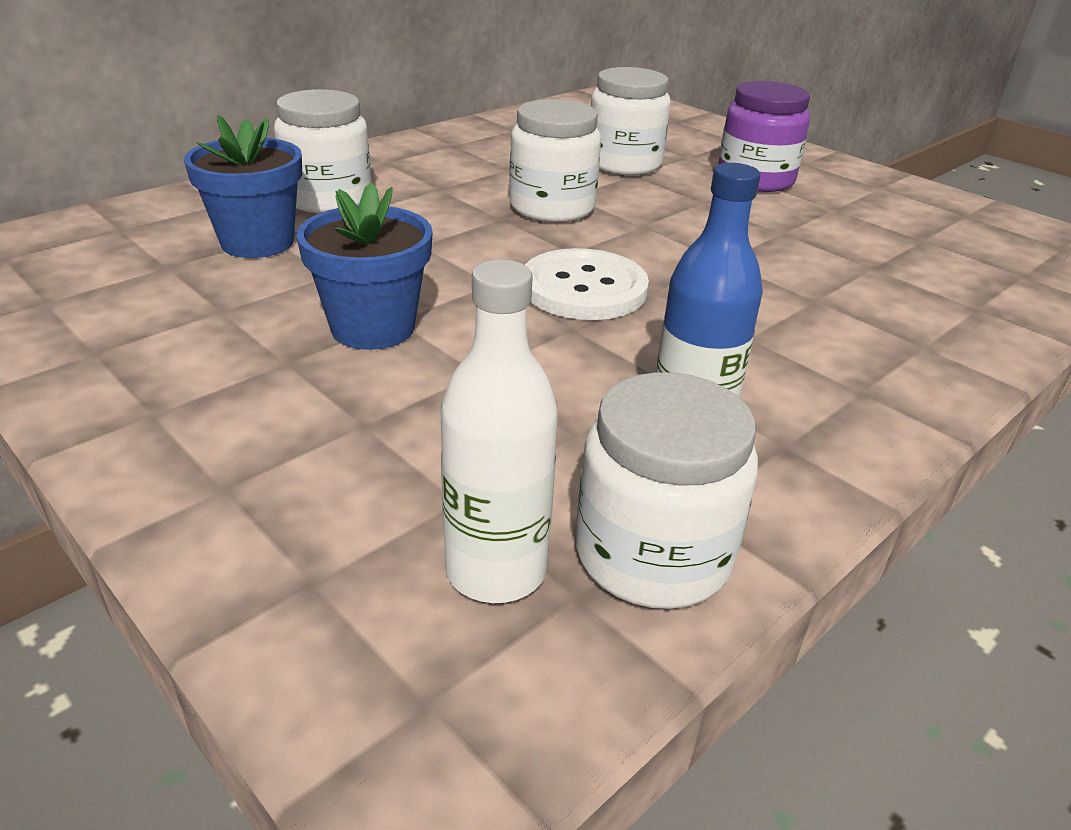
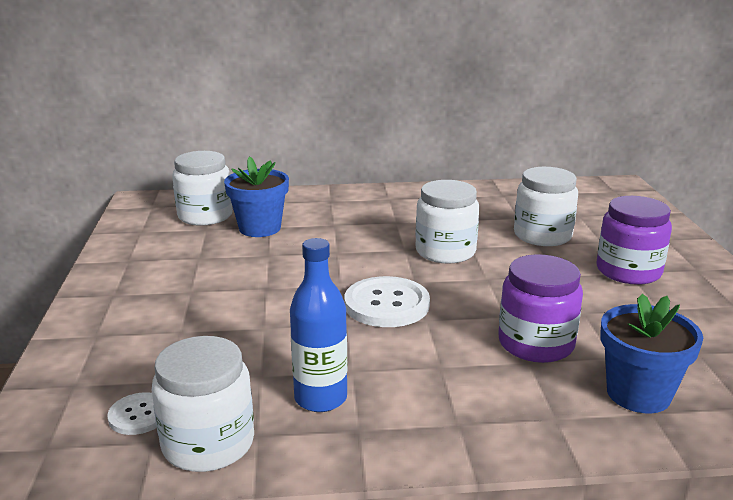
camera: 40 degrees right, 10 degrees down
(328, 199) = (326, 213): white jar -> white jar (205, 216)
(373, 328) = (249, 288): blue flower pot -> blue flower pot (638, 394)
(496, 570) = (139, 415): white bottle -> white button
(793, 278) = (536, 344): none -> purple jar

